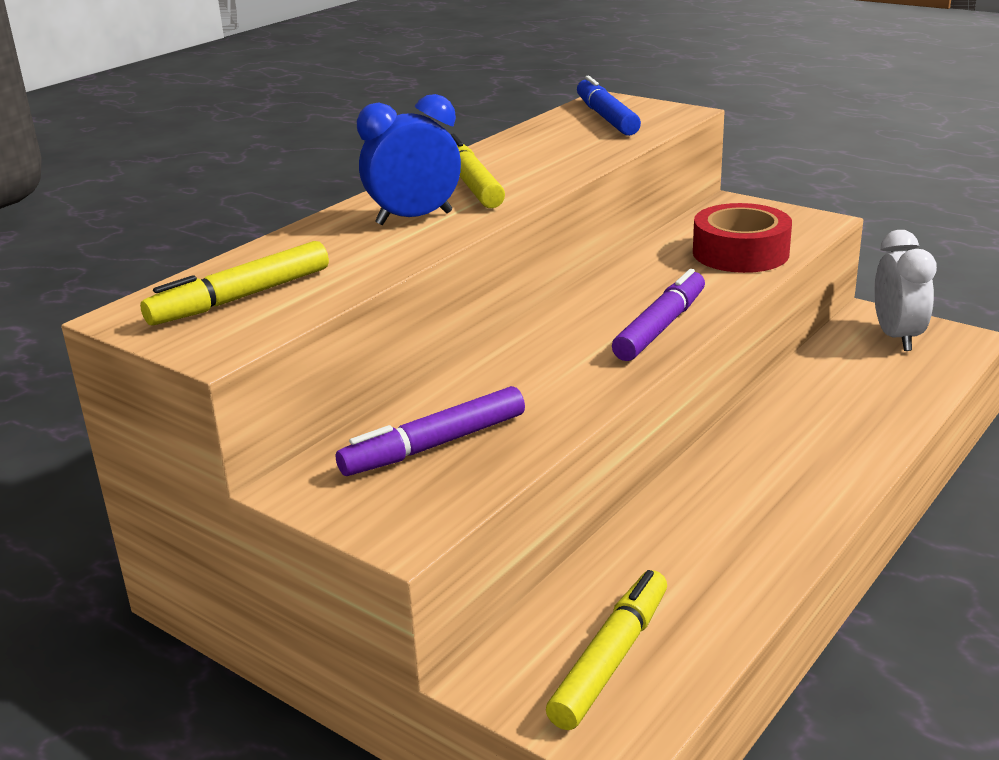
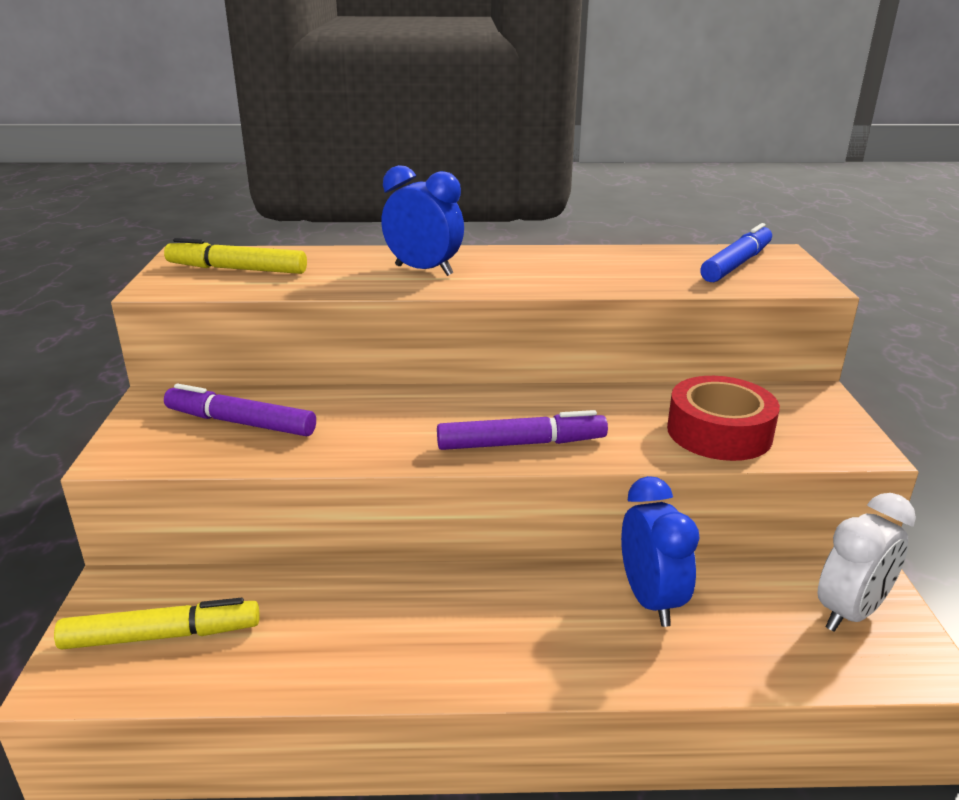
camera: 50 degrees right, 0 degrees up
(471, 184) = (514, 266): yellow marker -> none
(812, 400) = (650, 600): none -> blue clock

